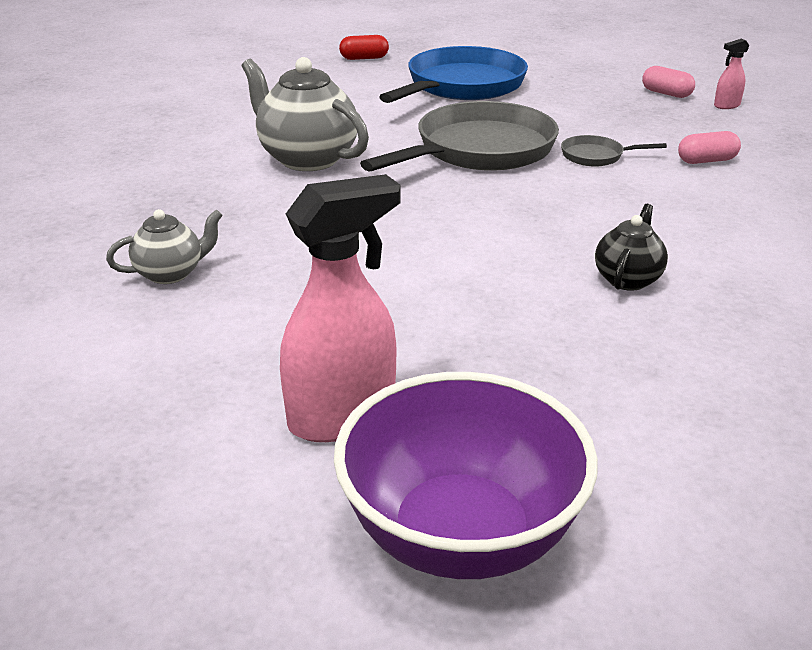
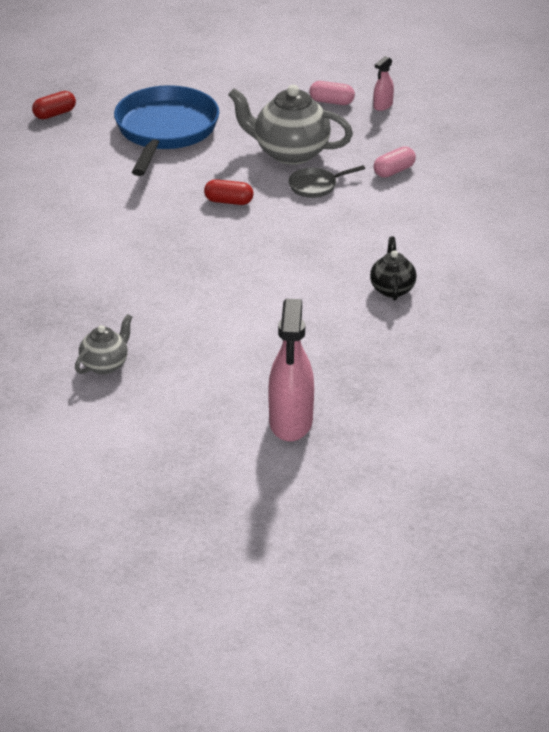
camera: 25 degrees left, 5 degrees up
(307, 159) = (107, 243): grey teapot -> grey teapot (290, 153)
(343, 417) = (291, 422): pink spray bottle -> pink spray bottle turned 150 degrees clockwise
(461, 535) = (391, 461): purple bowl -> none
(479, 150) = (228, 201): grey pan -> red capsule

